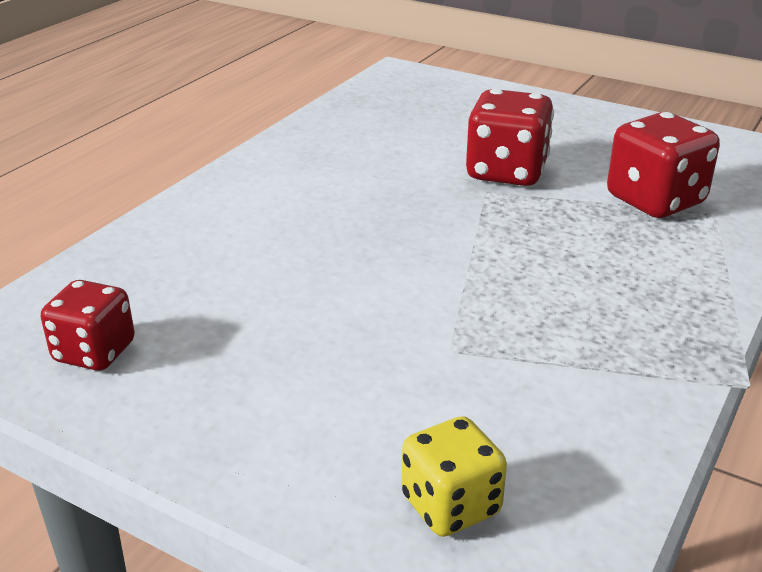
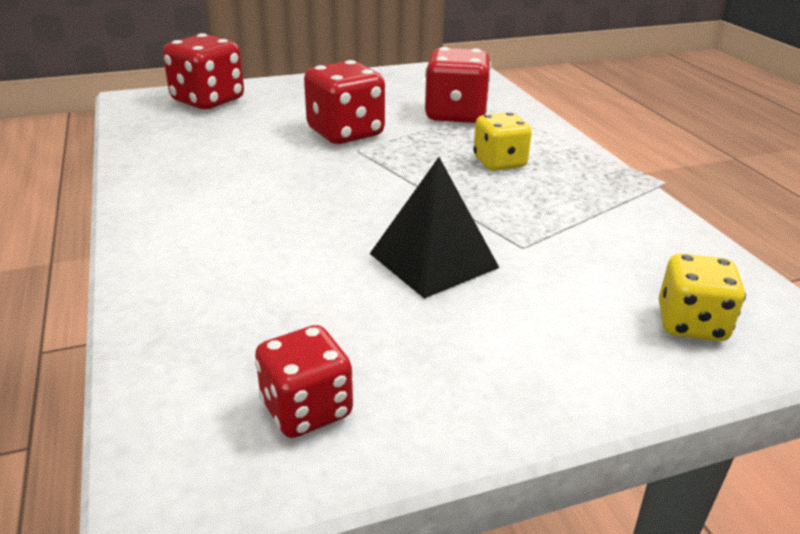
camera: 50 degrees left, 0 degrees up
(356, 314) = (433, 260): none -> black pyramid
(449, 94) = (208, 101): none -> red dice
(595, 268) = (499, 163): none -> yellow dice

